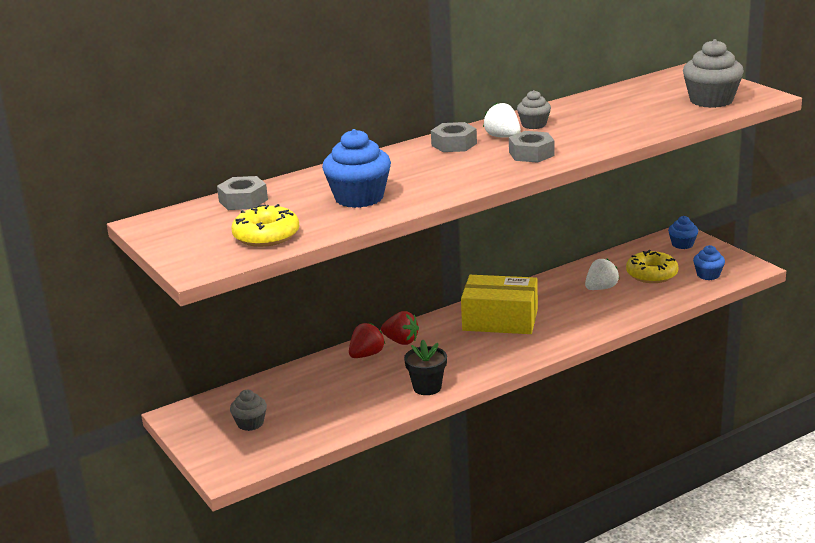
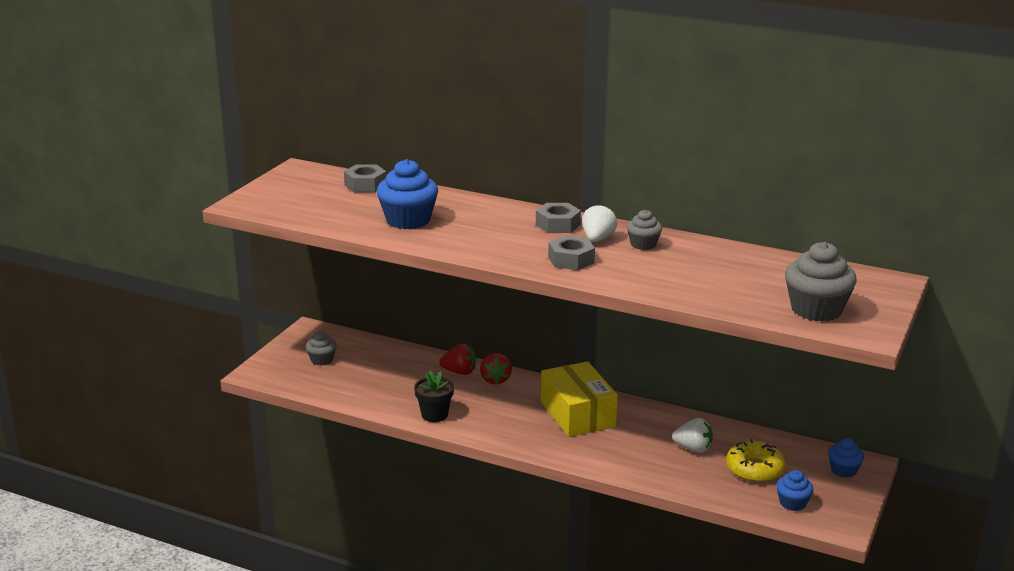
camera: 55 degrees right, 0 degrees up
(266, 235) = (310, 209): yellow donut -> none

